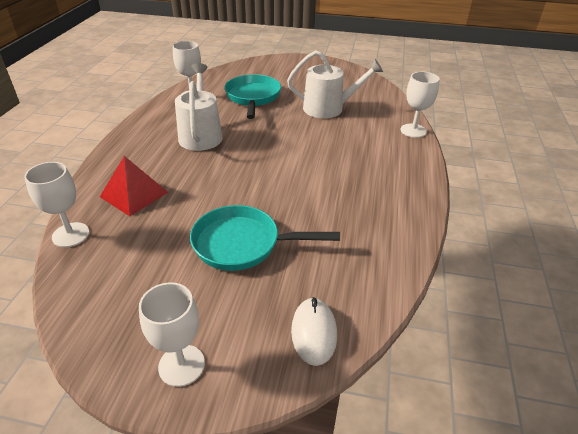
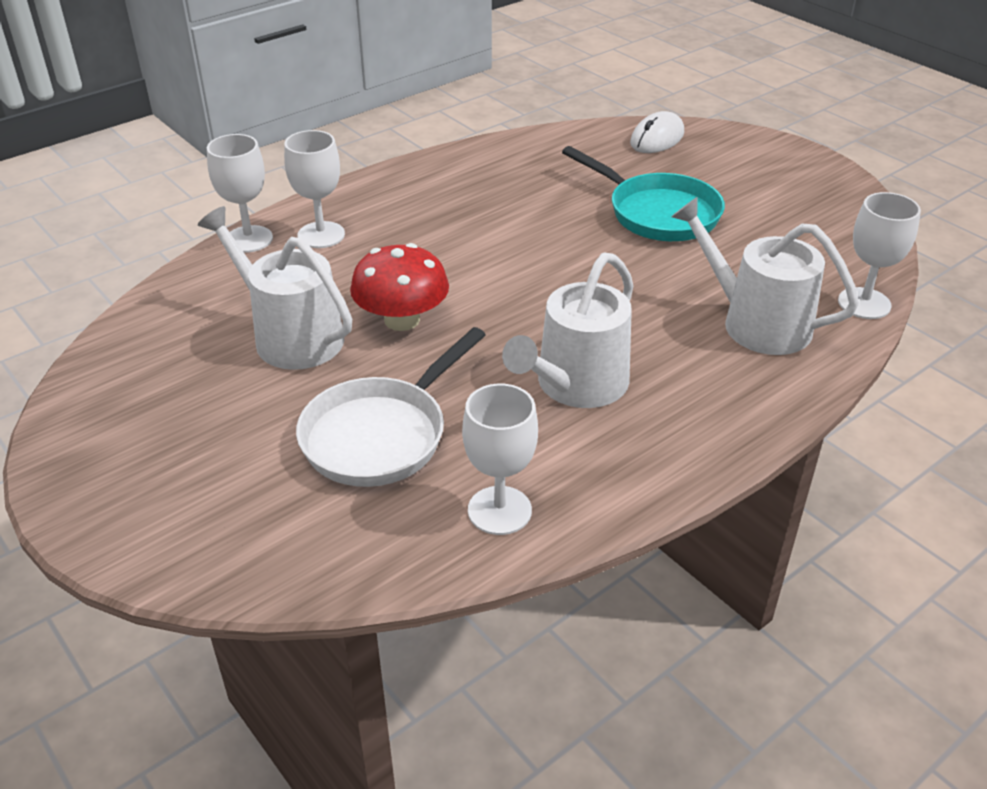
camera: 140 degrees left, 0 degrees up
(134, 194) = (756, 323): red pyramid -> white watering can
(181, 365) = (783, 162): white goblet -> white goblet (321, 235)
(253, 97) = (380, 435): turquoise pan -> white pan
(298, 129) = (402, 320): none -> red mushroom

